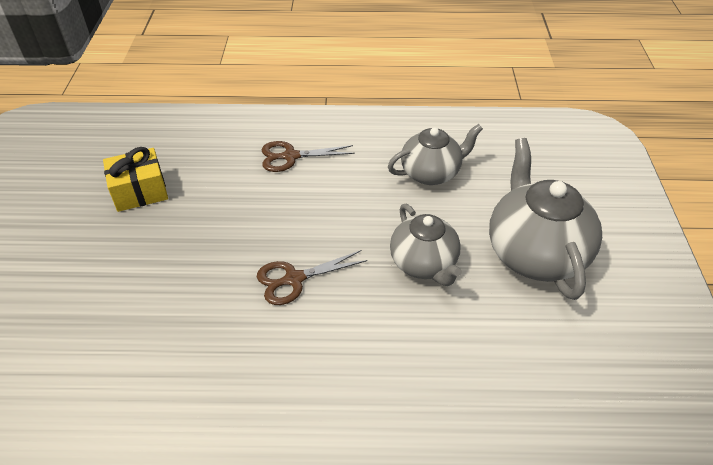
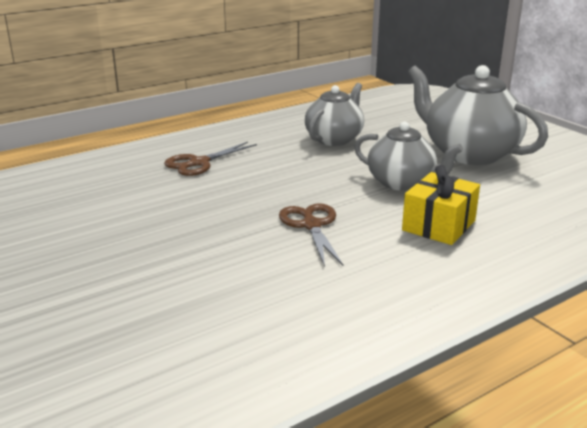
camera: 35 degrees left, 20 degrees down
(140, 191) = (69, 226): yellow gift -> yellow gift (439, 225)
(294, 279) = (311, 225): brown scissors -> brown scissors turned 135 degrees clockwise

